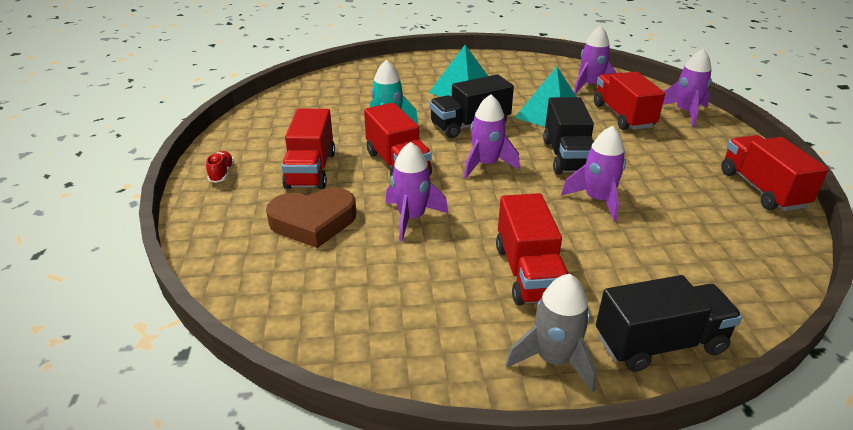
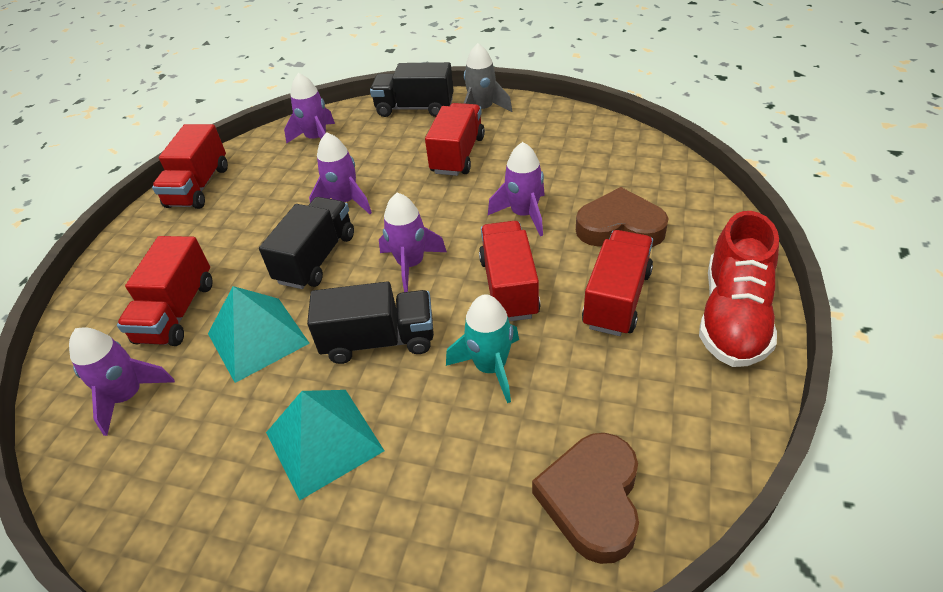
camera: 155 degrees left, 10 degrees up
(222, 173) = (733, 316): red shoe -> red shoe, size x2.45
(315, 96) = (592, 499): none -> brown heart
(685, 113) = (101, 300): purple rocket -> purple rocket (317, 139)

